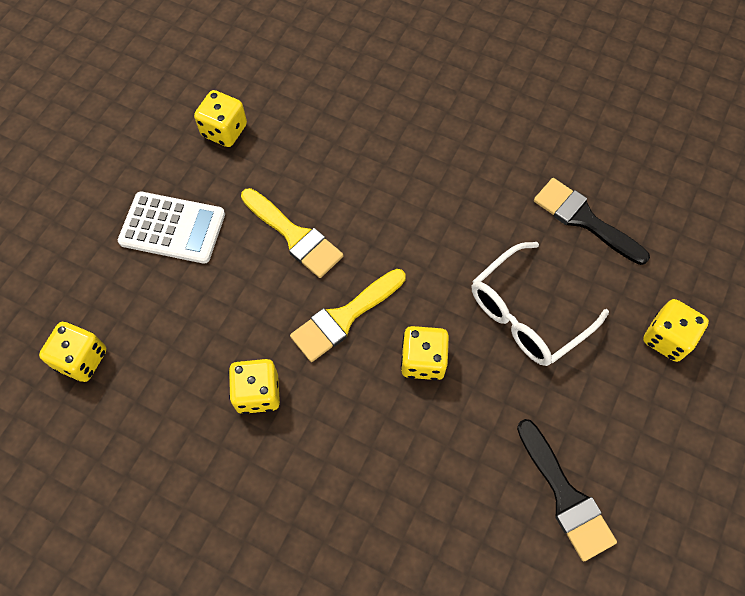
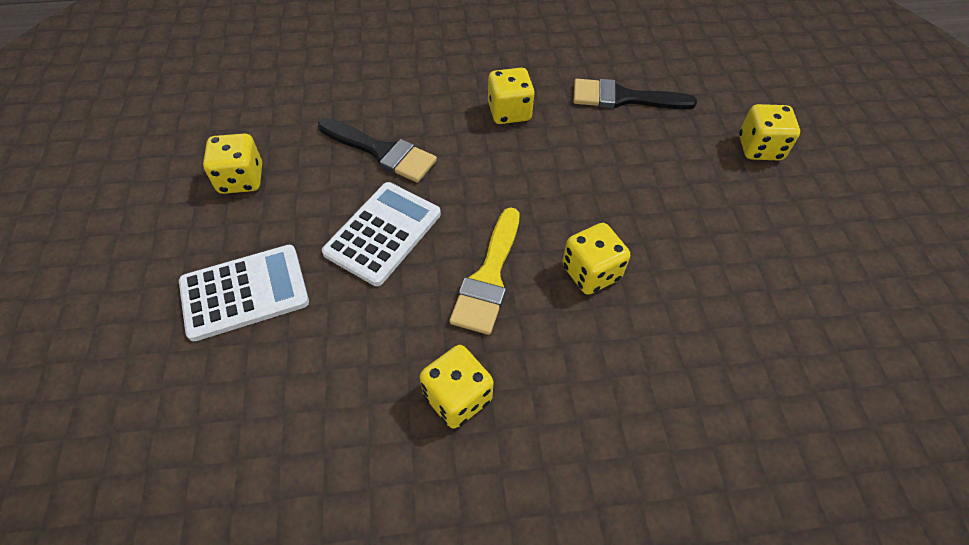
camera: 35 degrees left, 10 degrees down
(82, 359) = (222, 489): yellow dice -> yellow dice (509, 112)
(294, 235) = (383, 233): yellow brush -> white calculator
(527, 314) = (643, 187): white glasses -> none
(565, 495) = (802, 311): black brush -> black brush (381, 152)

